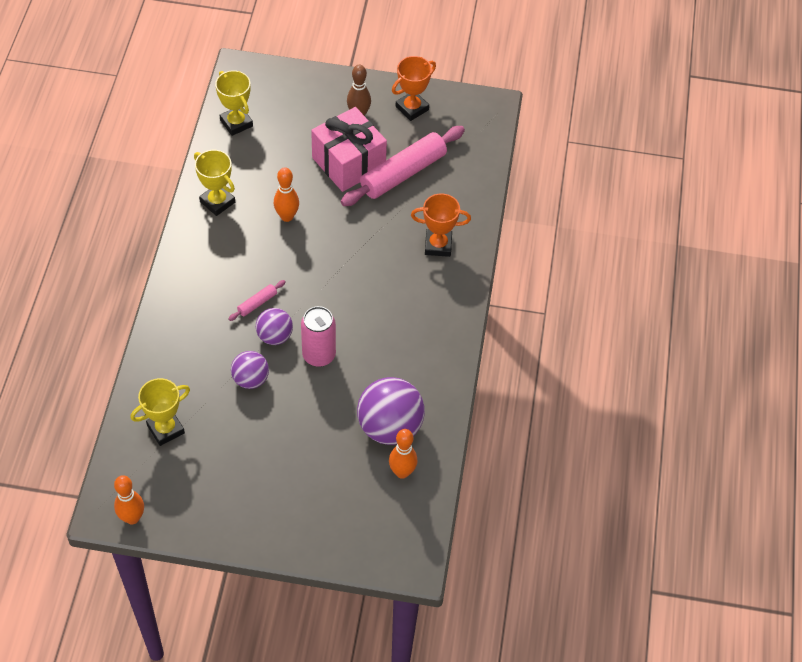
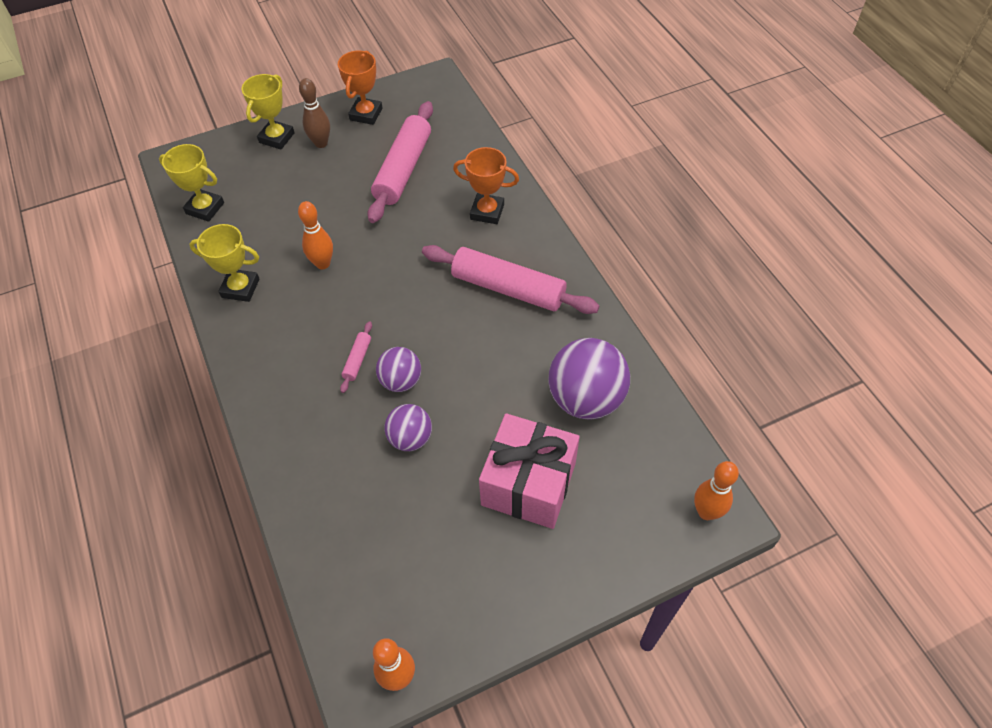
camera: 30 degrees left, 0 degrees up
(165, 429) = (360, 549): yellow trophy -> yellow trophy (277, 138)
(319, 355) = (460, 373): pink can -> none
(349, 163) = (345, 187): pink gift -> pink gift (528, 484)
(402, 472) = (635, 435): orange bowling pin -> orange bowling pin (706, 512)
(403, 314) = (508, 288): none -> pink rolling pin
(438, 245) = (487, 212): orange trophy -> orange trophy turned 45 degrees clockwise

